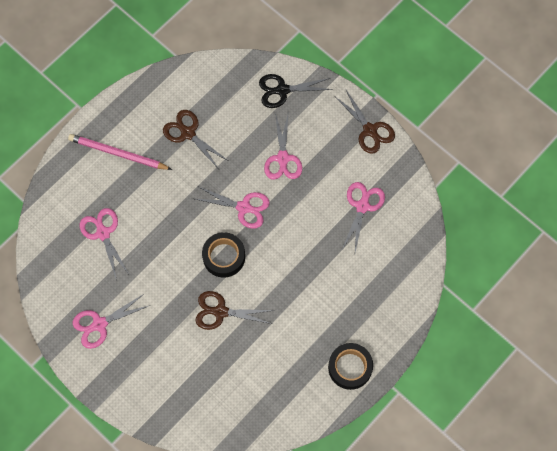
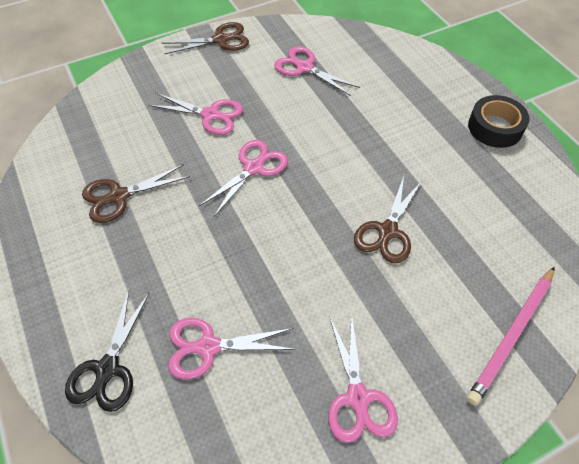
camera: 70 degrees left, 15 degrees down
(118, 153) = (94, 288): pink pencil -> pink pencil (512, 335)
(224, 257) = (311, 206): black tape -> none
(282, 90) = (126, 93): black scissors -> black scissors (108, 369)

